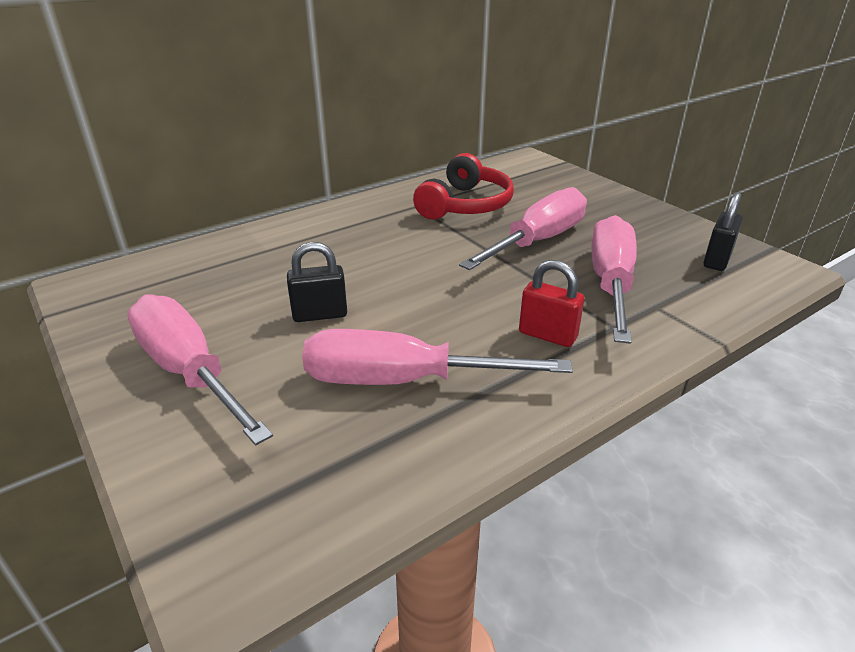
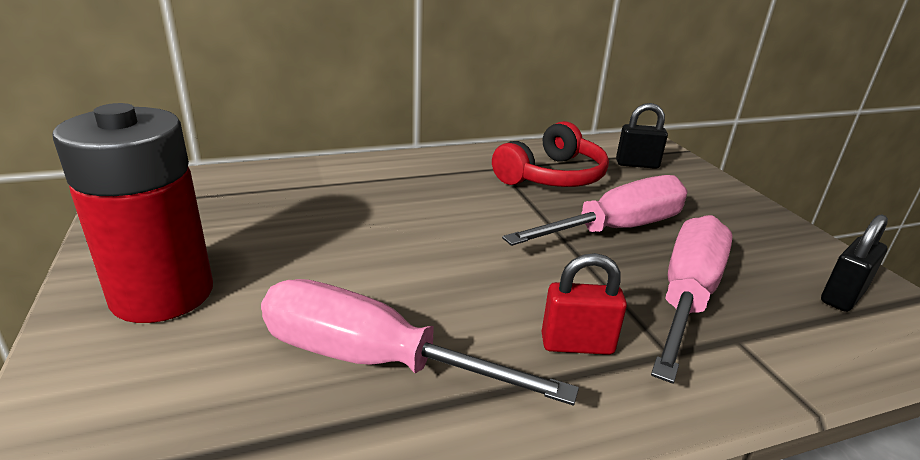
camera: 15 degrees right, 5 degrees down
(189, 372) = (162, 294): pink screwdriver -> red battery
(320, 315) = (332, 261): black padlock -> black padlock (637, 164)
(547, 335) = (577, 344): red padlock -> red padlock turned 45 degrees counterclockwise

